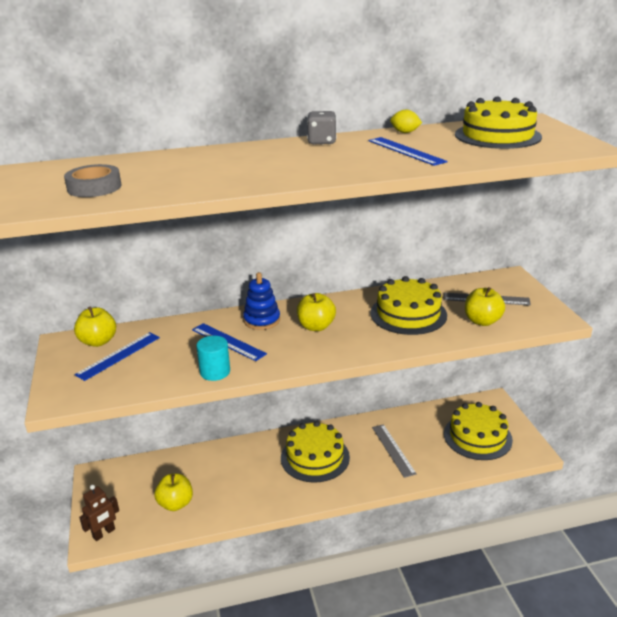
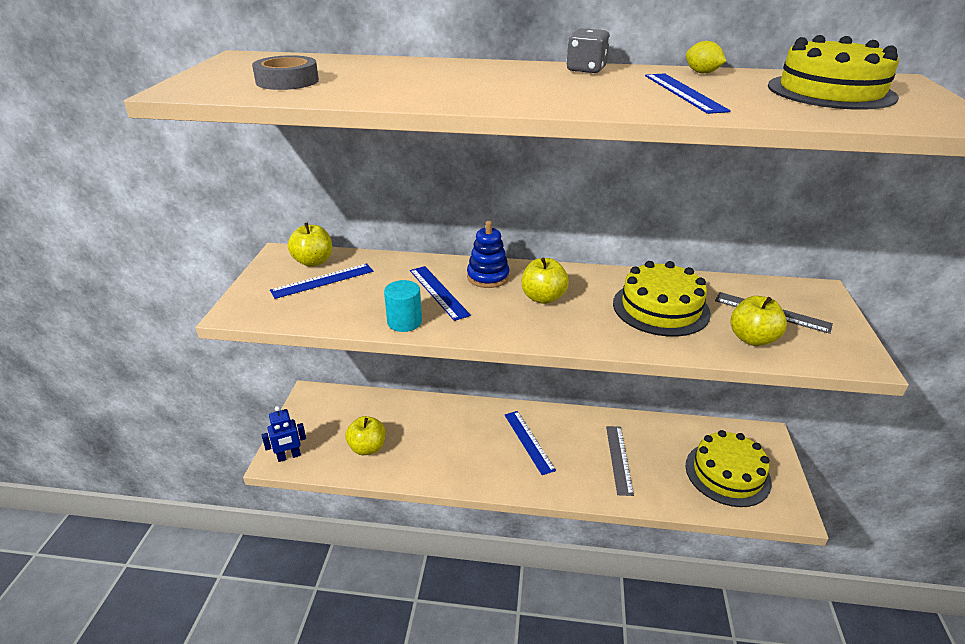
camera: 20 degrees right, 5 degrees up
(104, 533) = (289, 456): brown robot -> blue robot
(315, 457) = (528, 441): yellow cake -> blue ruler

